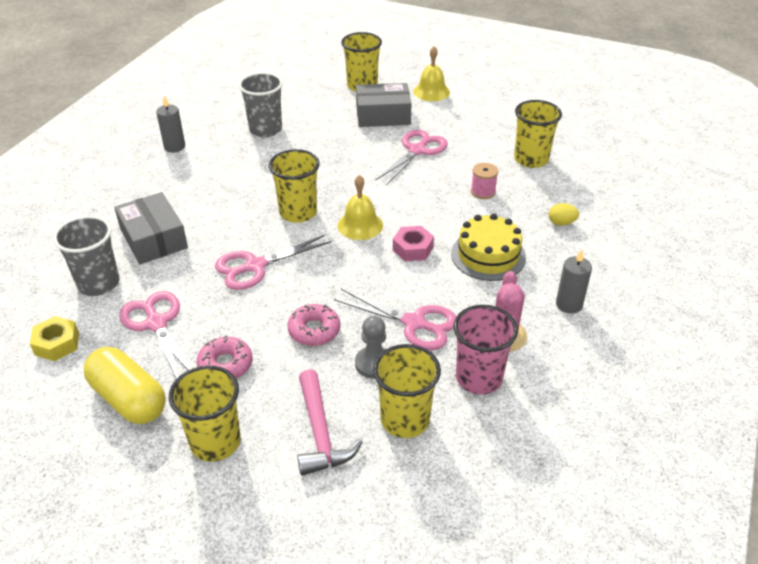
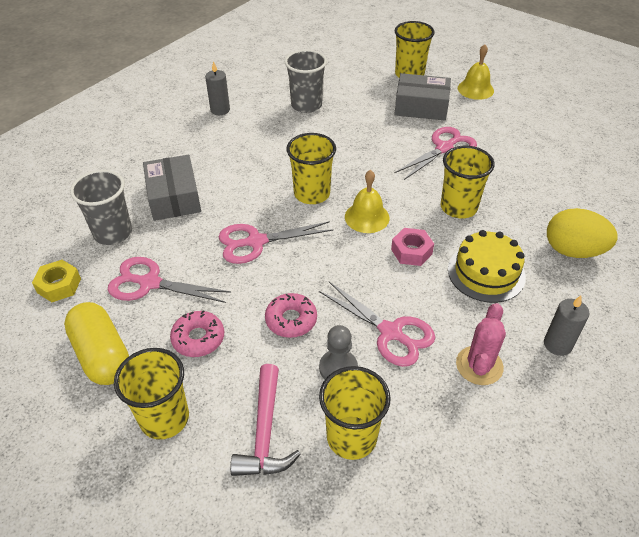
camera: 15 degrees right, 5 degrees up
(156, 323) = (150, 283): pink scissors -> pink scissors turned 60 degrees counterclockwise
(479, 378) = (440, 408): pink cup -> none
(483, 192) = (499, 202): pink spool -> none
(531, 159) = (558, 175): yellow cup -> yellow cup (458, 207)
(561, 223) = (573, 251): yellow egg -> yellow egg, size x2.09

